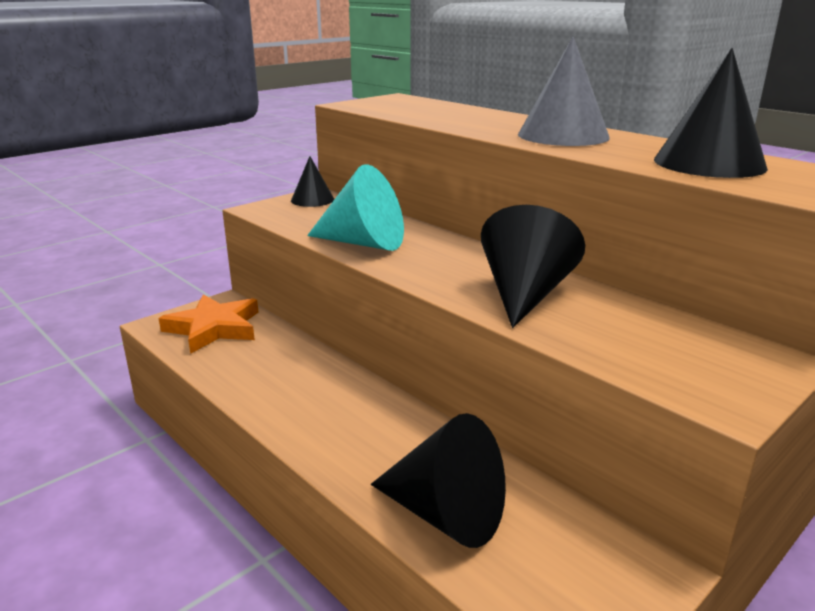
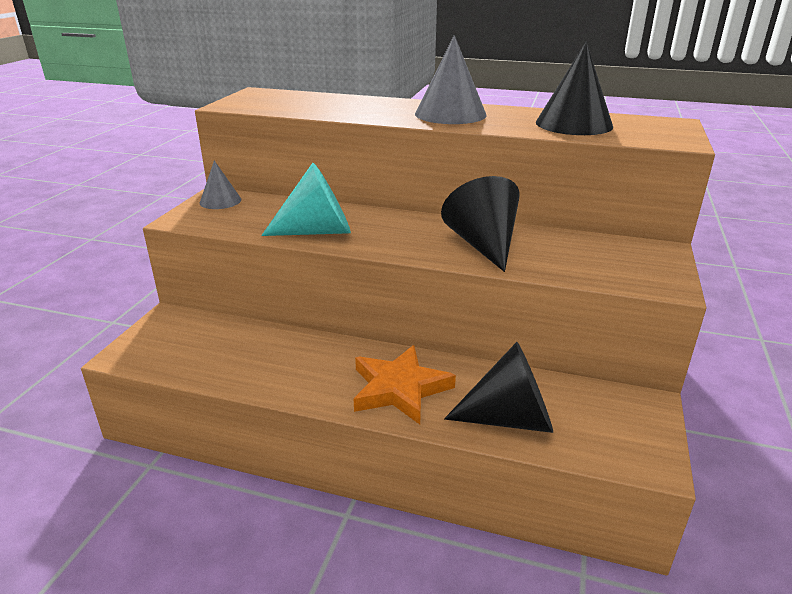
camera: 30 degrees left, 5 degrees up
(214, 328) = (184, 342): orange star -> orange star (399, 388)
(312, 200) = (220, 201): black cone -> grey cone

